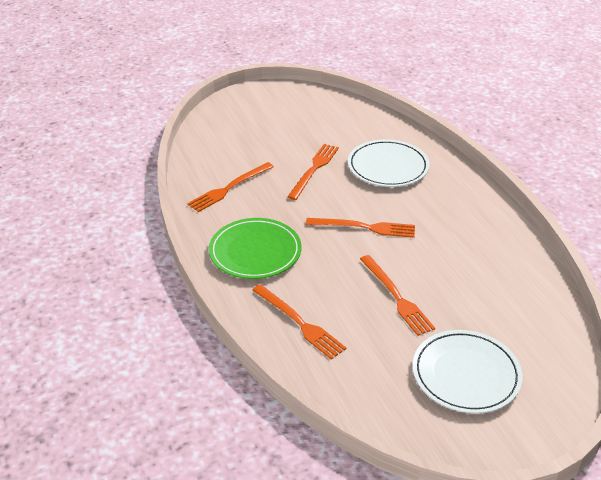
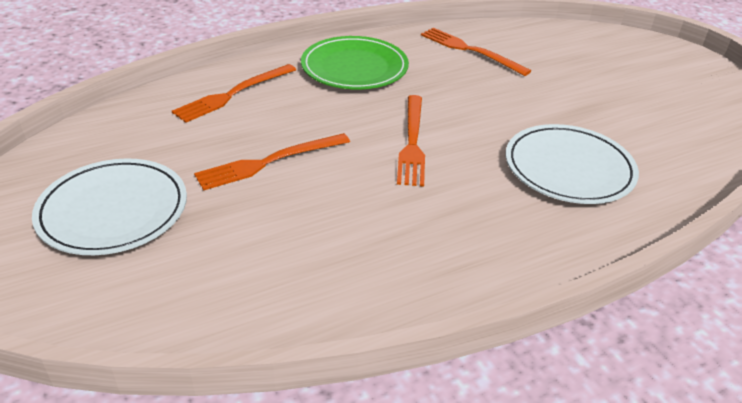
camera: 85 degrees right, 0 degrees up
(314, 169) = (533, 105): orange fork -> none

